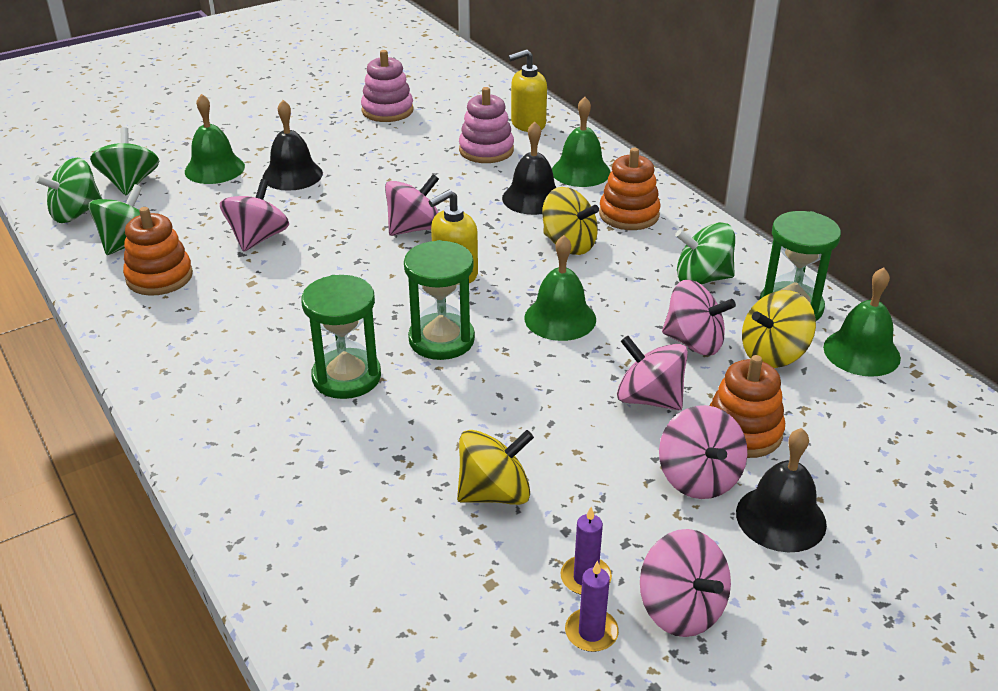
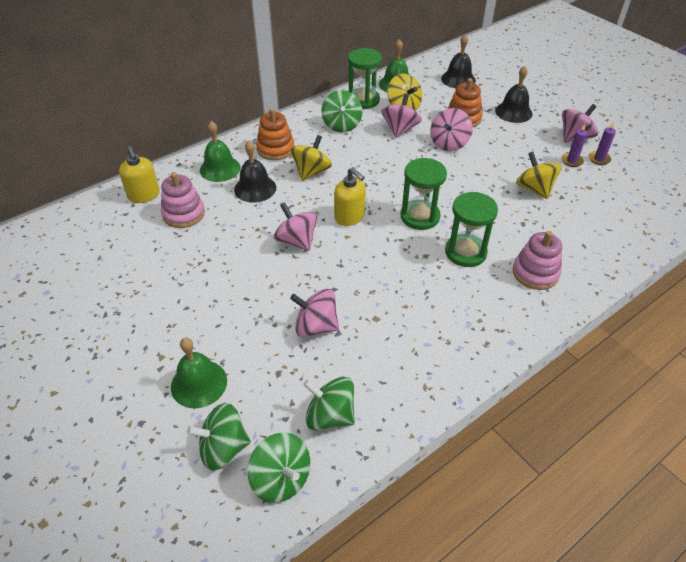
camera: 95 degrees left, 10 degrees up
(159, 277) = (377, 378): orange stacking toy -> none
(292, 175) = (214, 323): black bell -> black bell (458, 79)
(387, 110) = (102, 278): pink stacking toy -> pink stacking toy (535, 273)
(560, 318) = (389, 173): green bell -> none
(699, 478) = (498, 131): pink spinning top -> none

